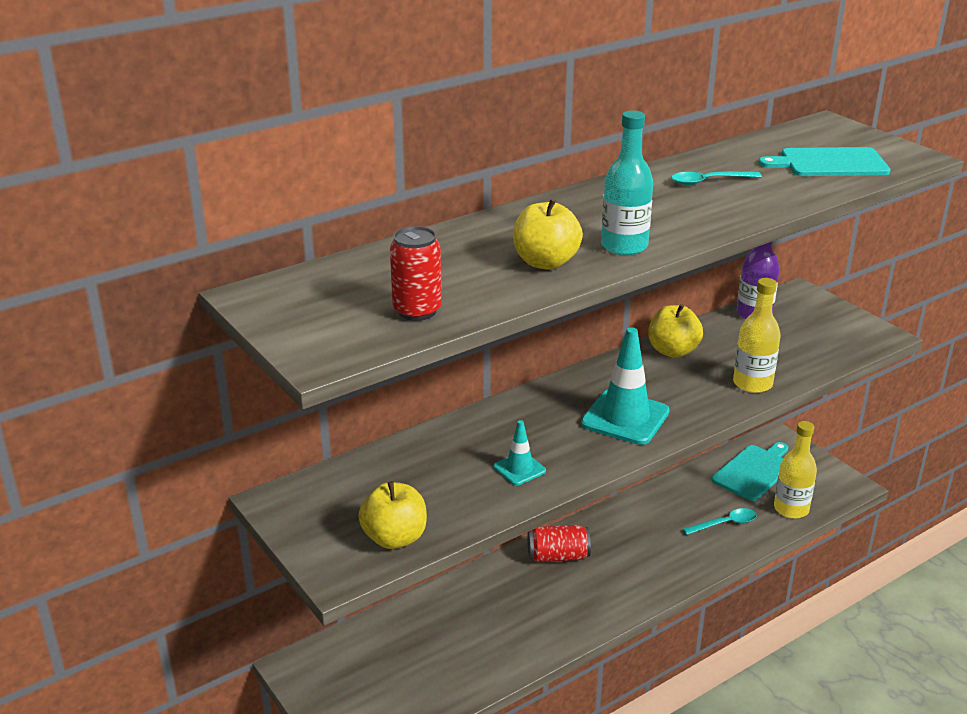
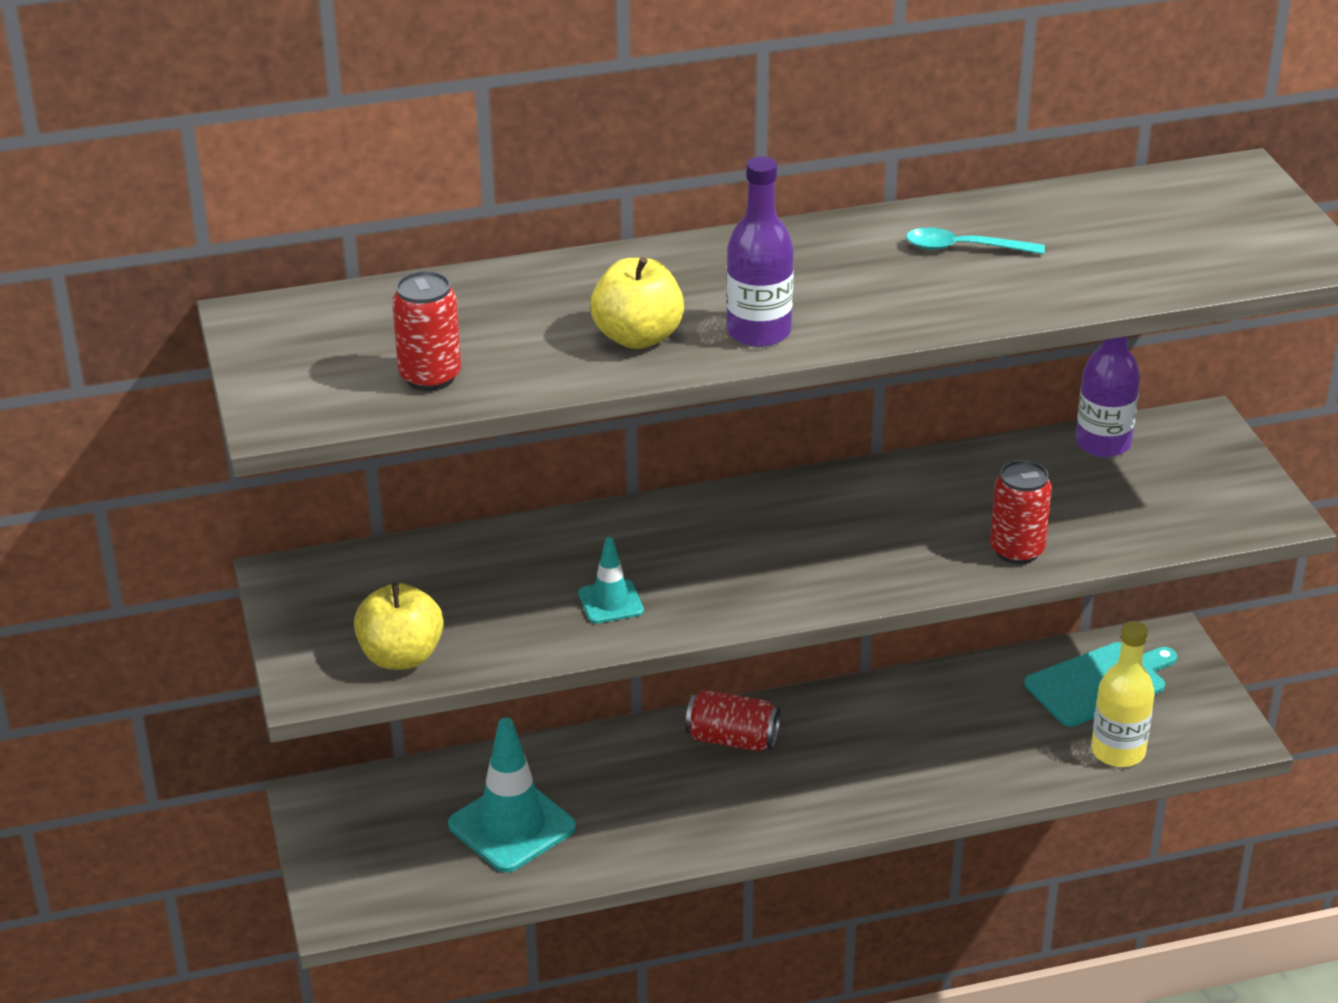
camera: 20 degrees right, 5 degrees up
(624, 246) = (758, 332): turquoise bottle -> purple bottle
(625, 418) = (799, 562): turquoise traffic cone -> turquoise traffic cone (512, 826)
(673, 351) = (937, 477): yellow apple -> none
(725, 524) = (1003, 750): turquoise spoon -> none
(752, 384) = (1017, 550): yellow bottle -> red can
(829, 163) = (1171, 247): turquoise cutting board -> none

